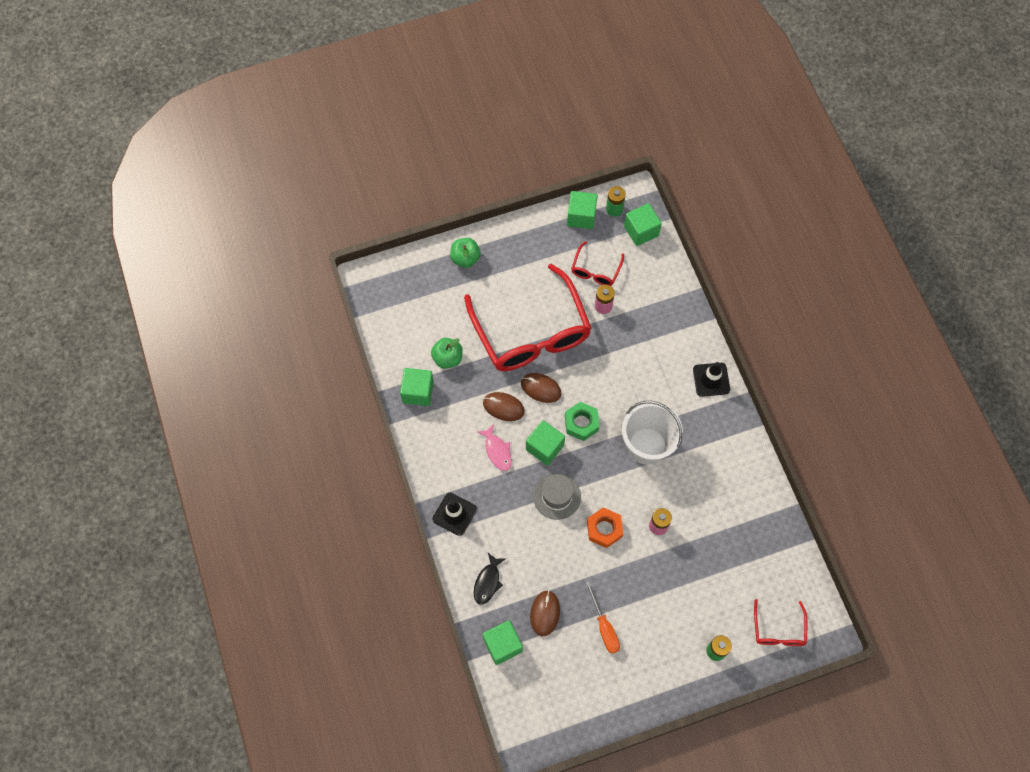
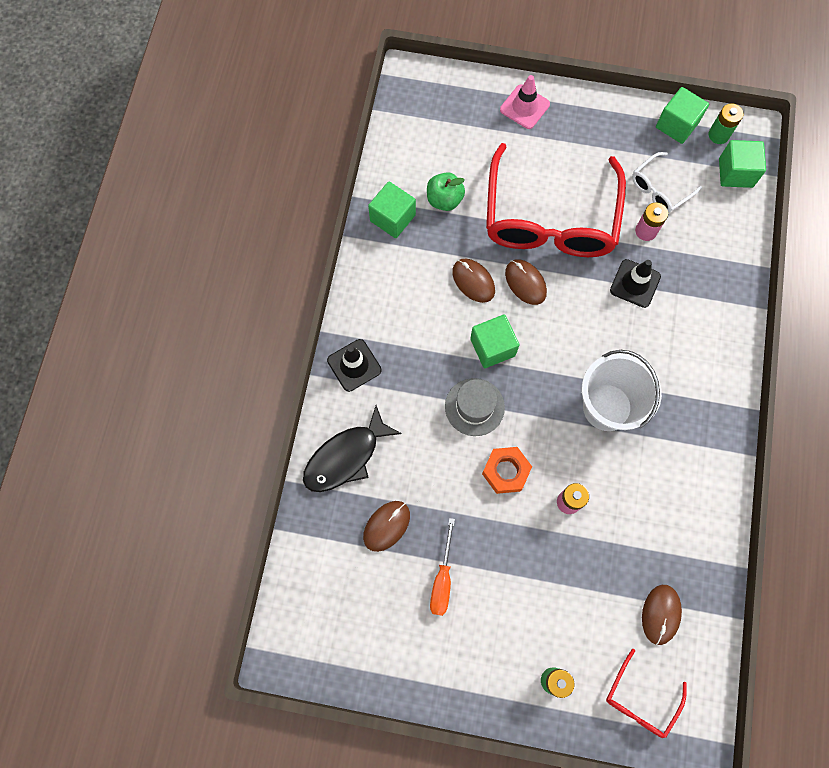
camera: 30 degrees right, 5 degrees up
(465, 258) = (524, 107): green apple -> pink traffic cone
(487, 582) = (345, 457): black fish -> black fish, size x1.64
(497, 451) = (439, 324): pink fish -> none
(502, 645) = (321, 534): green cube -> none
(581, 423) = (548, 343): green nut -> none
(595, 270) = (660, 189): red glasses -> white glasses
(711, 379) = (723, 373): black traffic cone -> black traffic cone (635, 283)
(760, 566) = (660, 614): none -> brown mouse

